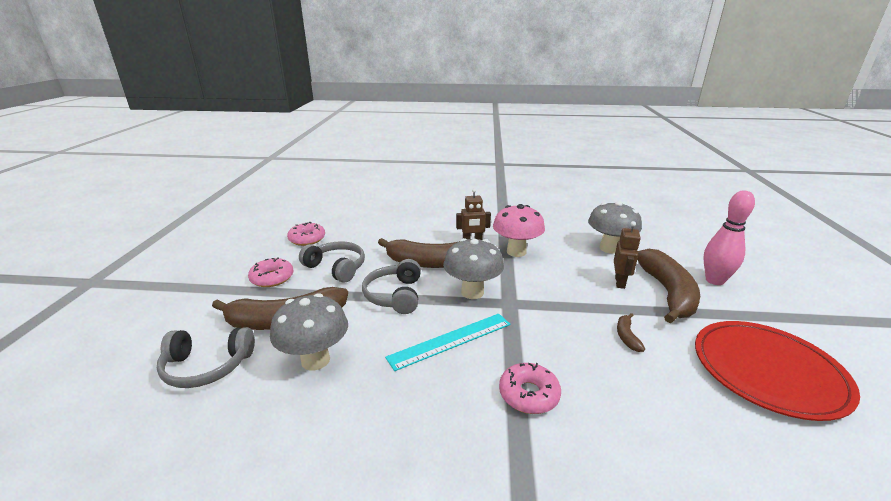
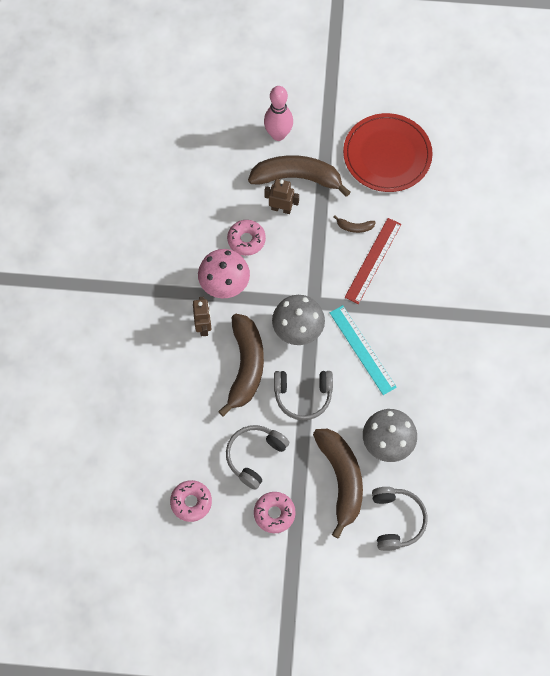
camera: 90 degrees left, 40 degrees up
(528, 394) = (414, 303): pink donut -> pink donut (246, 240)
(584, 352) = (373, 260): none -> red ruler
(609, 248) = (219, 199): grey mushroom -> none

